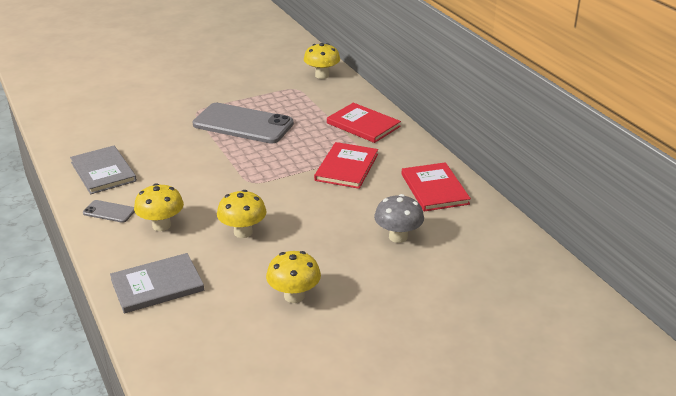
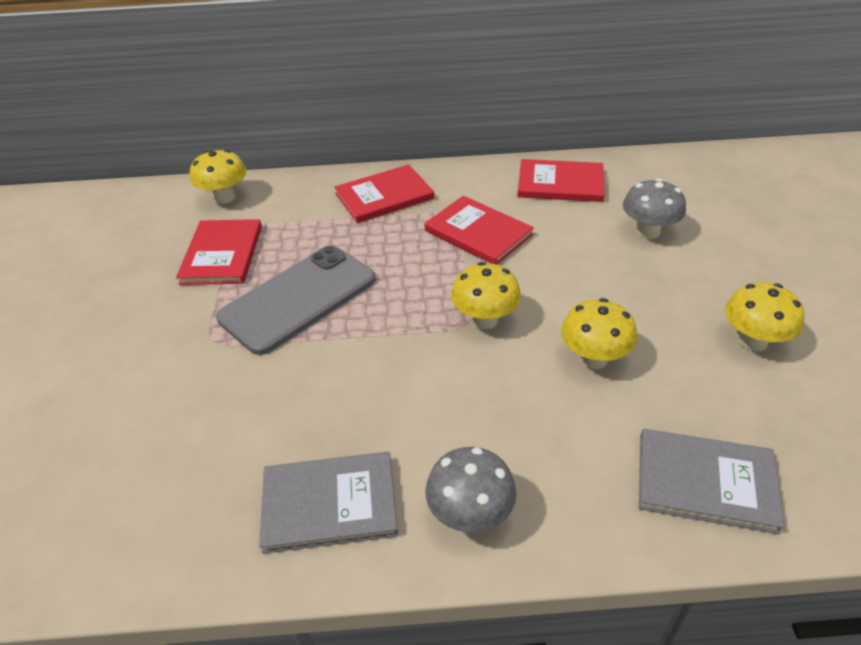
camera: 65 degrees left, 10 degrees up
(109, 212) = (470, 514): grey phone -> grey mushroom
(157, 285) = (705, 481): grey book -> grey book turned 75 degrees counterclockwise
(161, 225) = (541, 448): yellow mushroom -> yellow mushroom (485, 320)
(268, 91) = (222, 254): none -> red book

